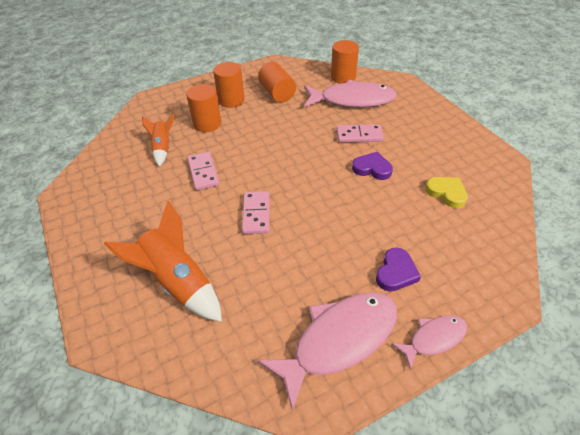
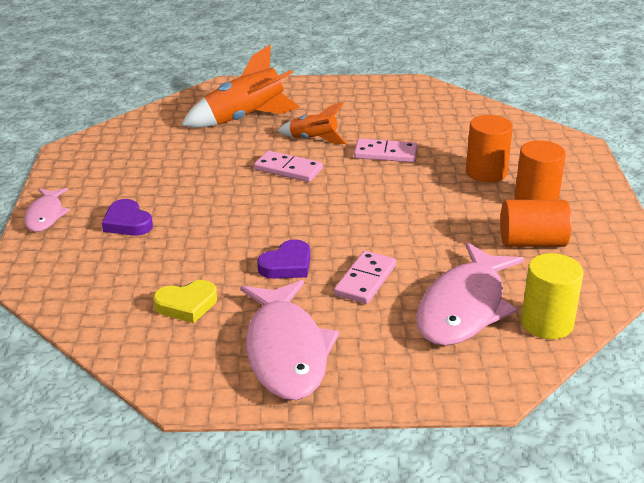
camera: 115 degrees right, 15 degrees down
(162, 148) = (453, 138): orange rocket -> orange rocket (313, 139)
(339, 340) = (103, 172): pink fish -> pink fish (286, 351)
(343, 77) = (547, 323): orange cylinder -> yellow cylinder

